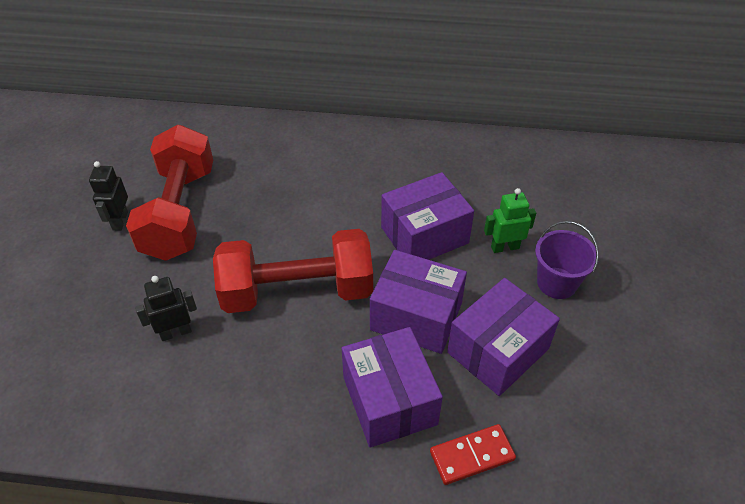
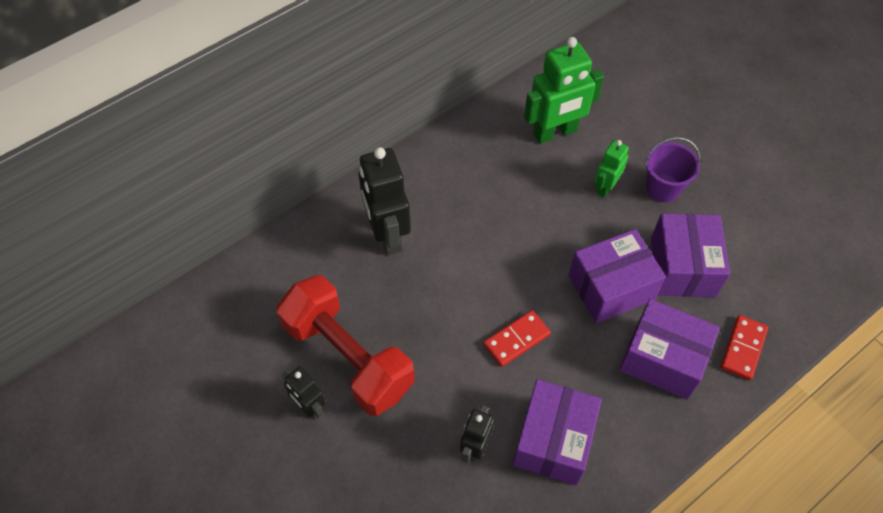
camera: 45 degrees left, 10 degrees up
(297, 291) = (516, 339): red dumbbell -> red domino
(302, 163) = (387, 235): none -> black robot
(424, 235) = (546, 221): purple box -> purple box (553, 440)
(511, 185) = (555, 132): none -> green robot

